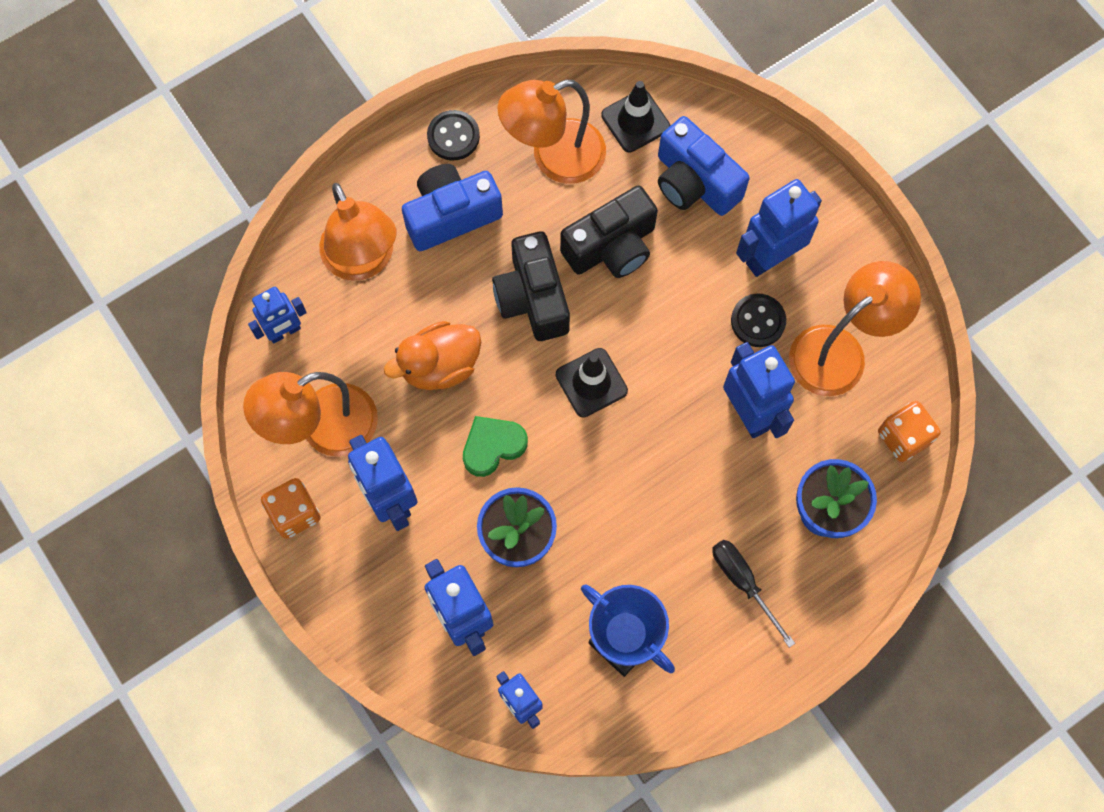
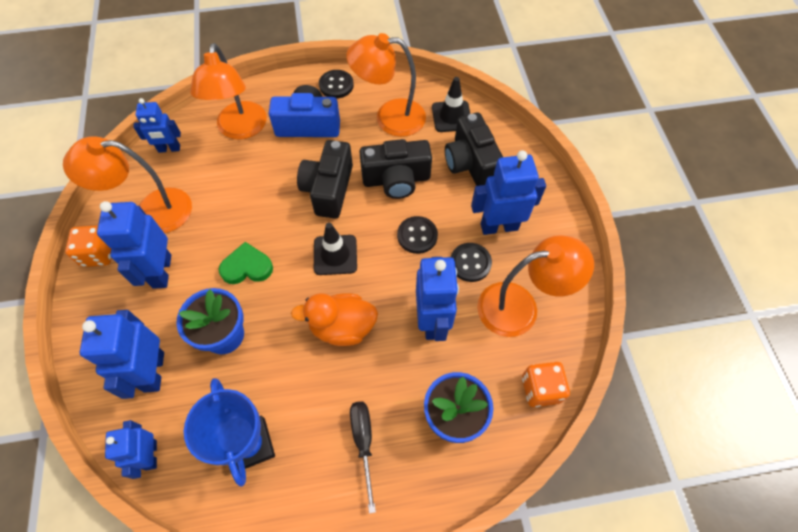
camera: 25 degrees right, 10 degrees down
(440, 366) = (246, 205): orange duck -> orange duck (342, 327)
(677, 313) = (417, 236): none -> black button
(694, 182) = (471, 163): blue camera -> black camera

